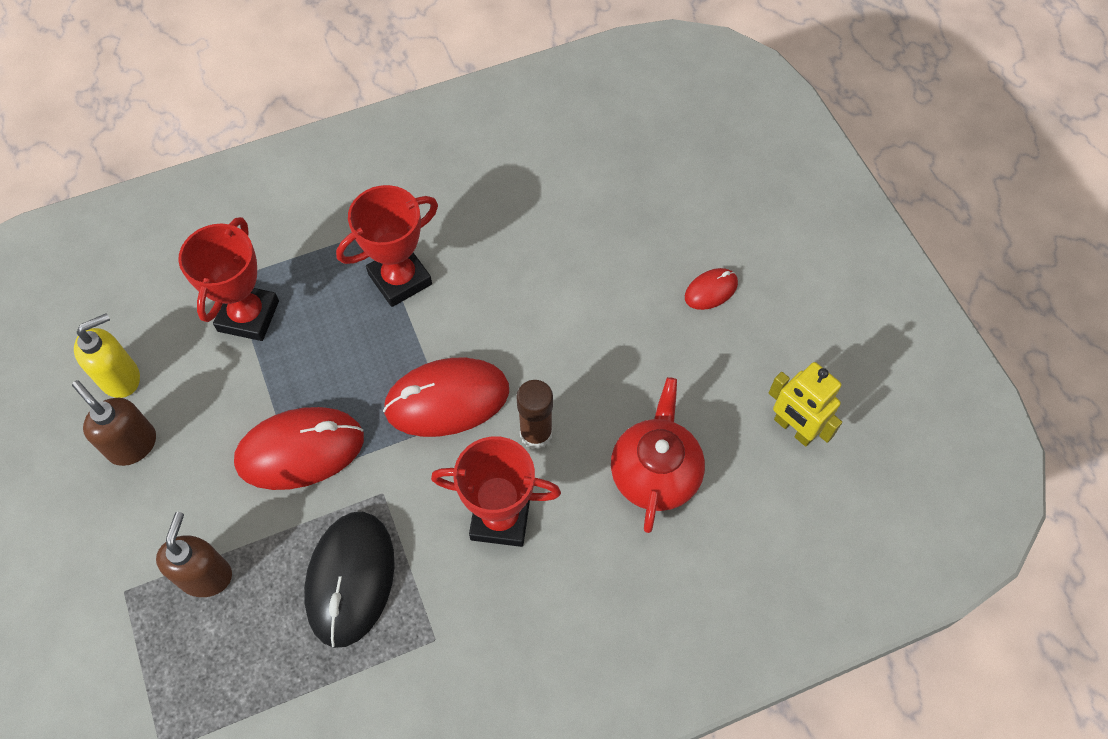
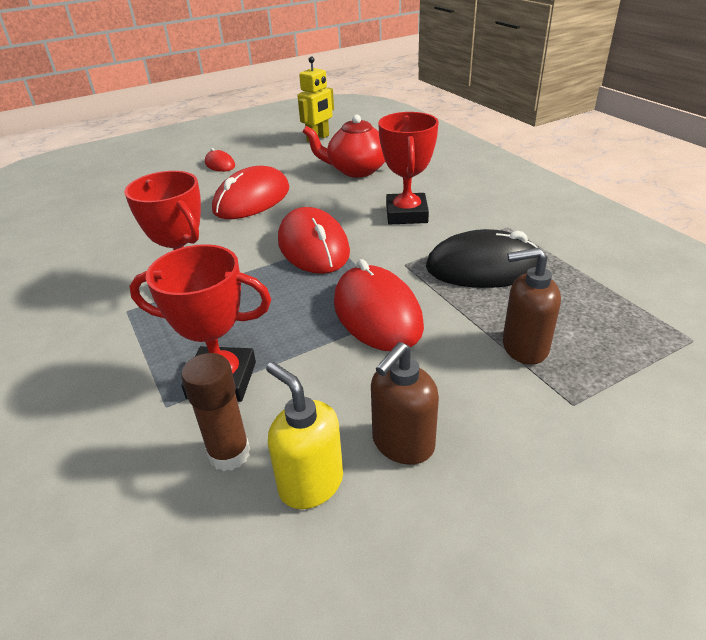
camera: 95 degrees left, 25 degrees down
(536, 434) = (337, 209): brown glue stick -> brown glue stick (229, 454)
(586, 333) = (252, 200): none -> red mouse

